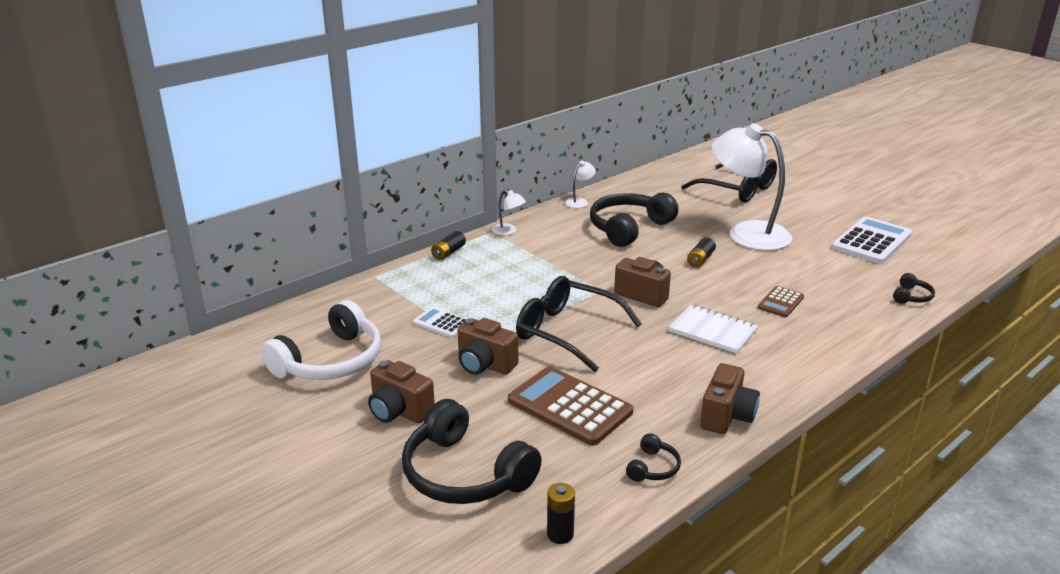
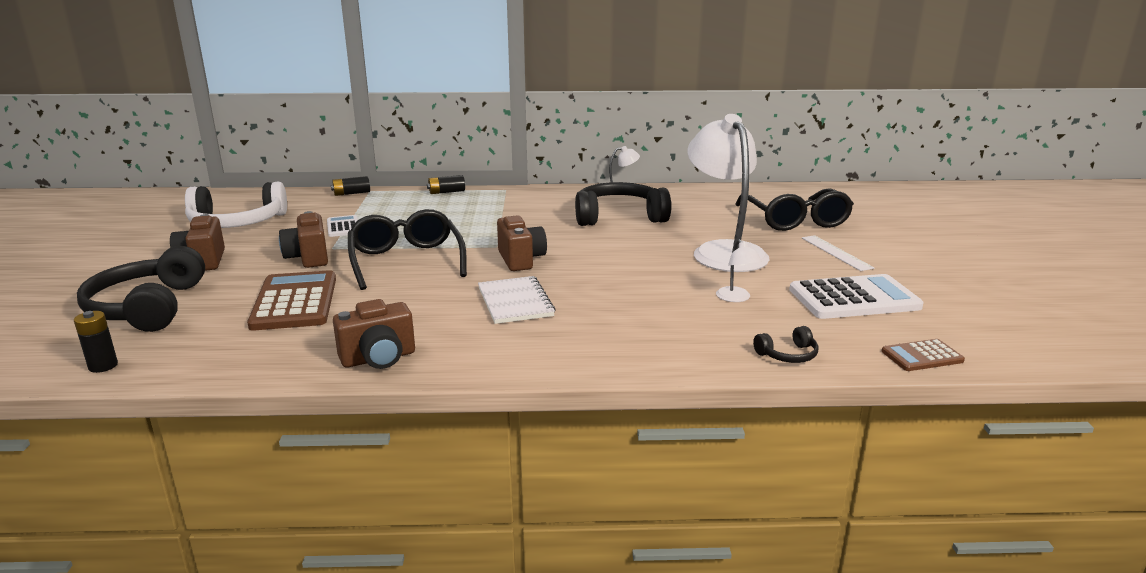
camera: 40 degrees right, 5 degrees down
(508, 231) = (519, 192): white lamp -> white lamp (736, 298)
(653, 467) = (248, 361): black headphones -> none
(700, 259) = (629, 254): black battery -> black battery (351, 193)
(780, 302) = (628, 307): brown calculator -> brown calculator (922, 356)
(804, 209) = (836, 252): none -> white ruler

